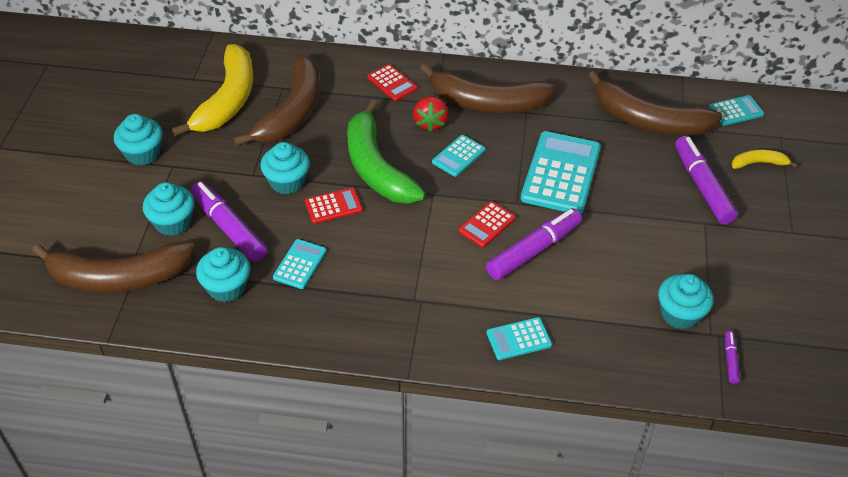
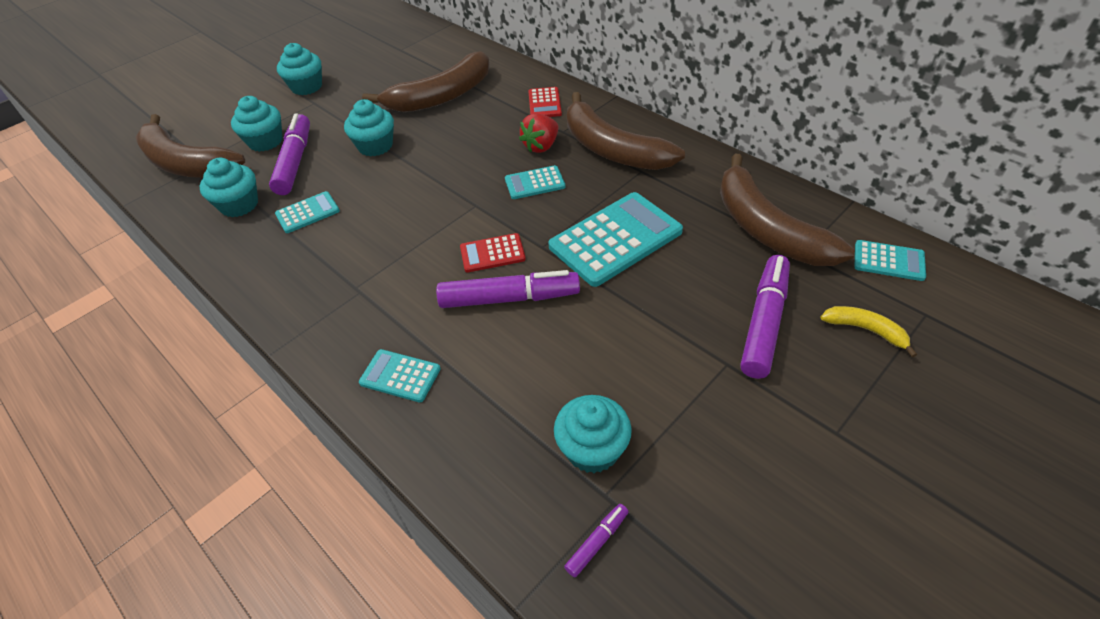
camera: 40 degrees right, 0 degrees up
(228, 100) = (406, 72): yellow banana -> none
(333, 206) = (386, 179): red calculator -> none
(376, 167) = (455, 163): green banana -> none

